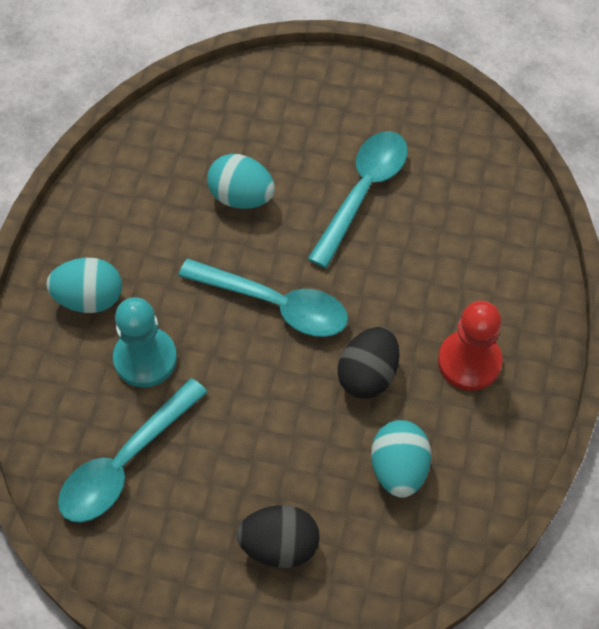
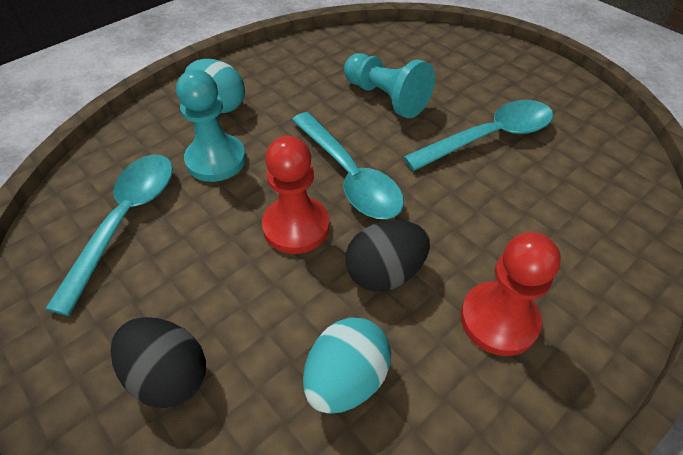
camera: 35 degrees right, 10 degrees down
(125, 462) = (125, 221): turquoise spoon -> turquoise spoon turned 120 degrees clockwise
(241, 197) = (386, 98): turquoise egg -> turquoise pawn
(270, 379) = (296, 226): none -> red pawn

